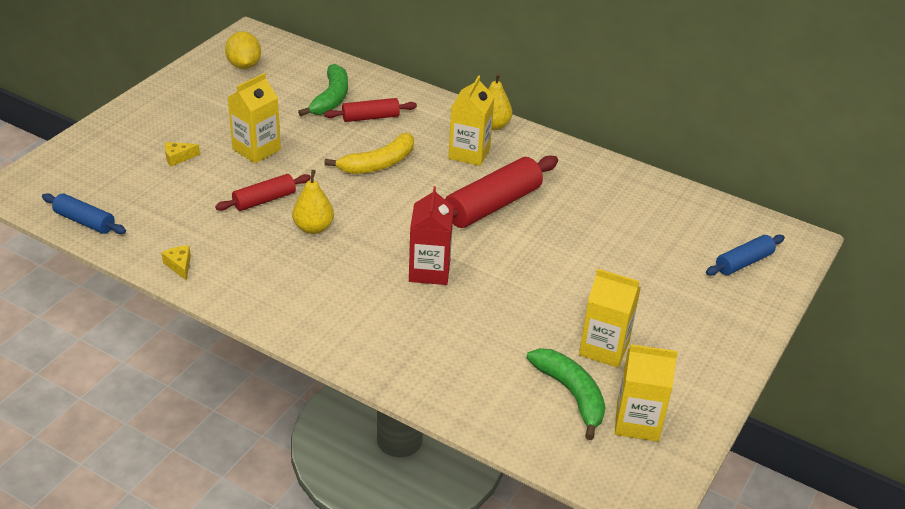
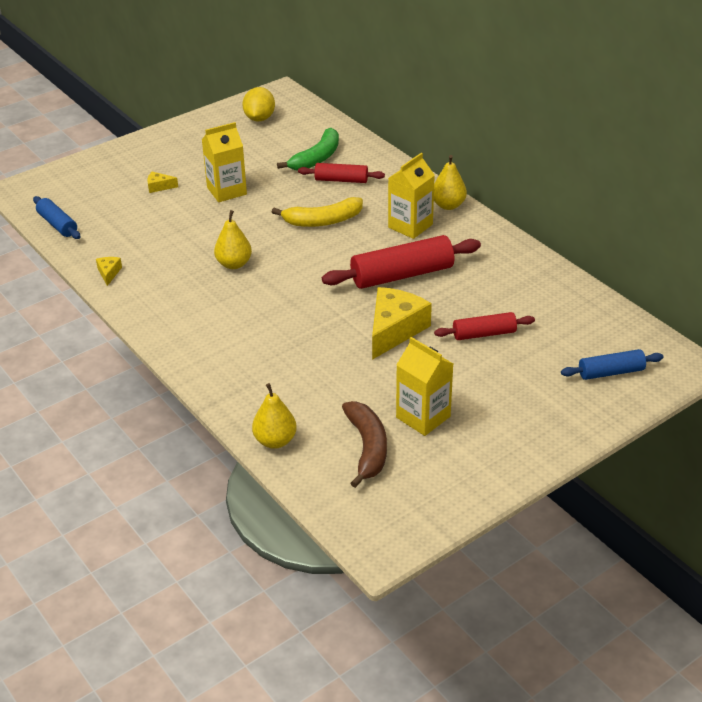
camera: 25 degrees right, 0 degrees up
(264, 200) = (207, 234): red rolling pin -> red rolling pin (484, 334)
(429, 271) = (310, 319): red carton -> none
(475, 410) = (275, 441): none -> yellow pear
(520, 264) = (394, 330): none -> yellow cheese
(571, 394) = (367, 448): green banana -> brown banana
(637, 422) = (411, 485): yellow carton -> none

